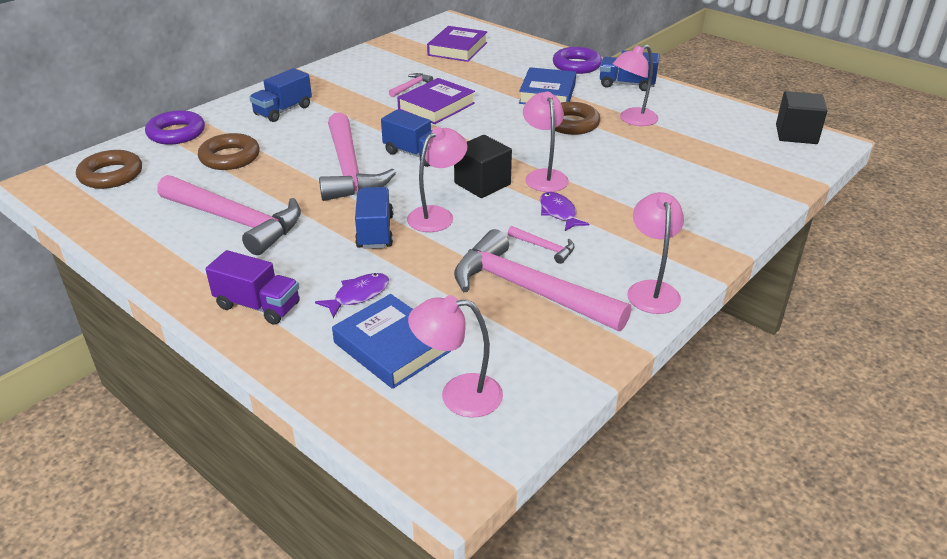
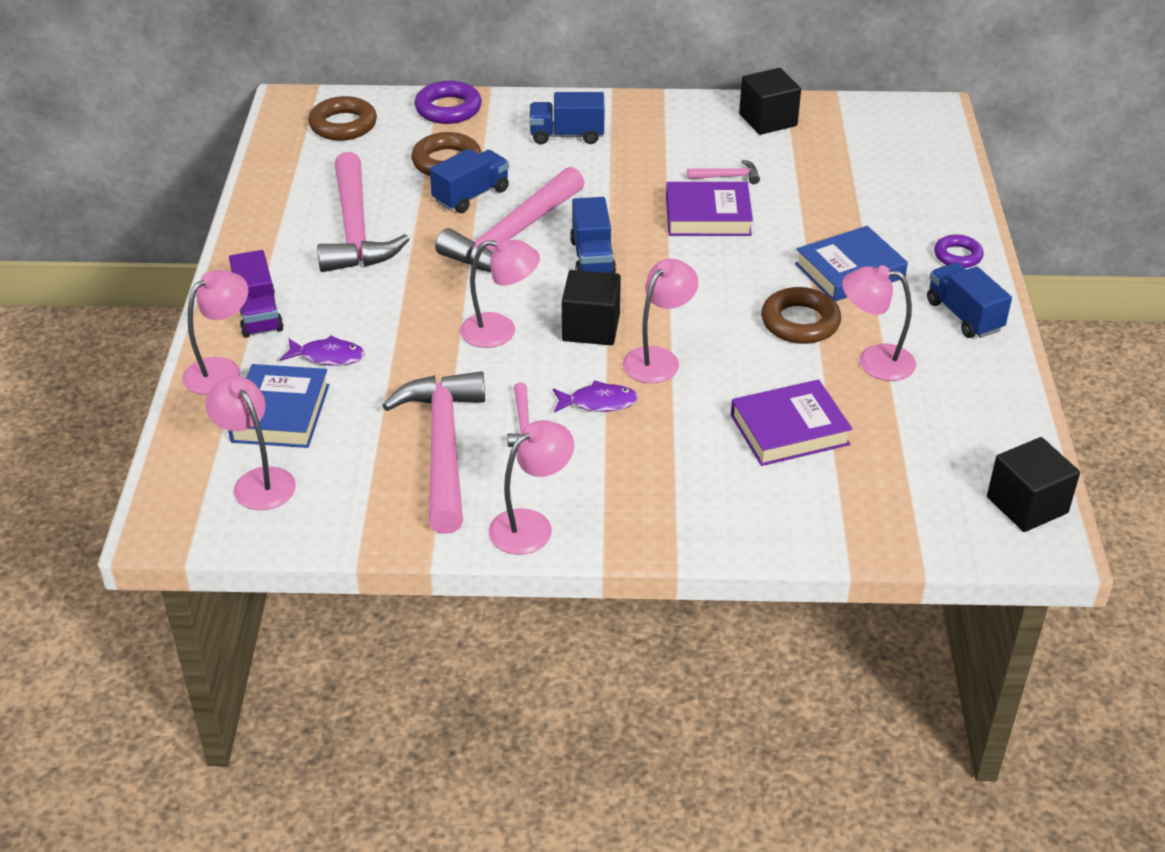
camera: 50 degrees right, 5 degrees up
(296, 354) = (221, 370): none -> pink lamp
(375, 232) = (429, 311): blue truck -> blue truck (471, 196)
(382, 56) = (768, 120): none -> black cube
(457, 49) = (866, 155): purple book -> purple book (789, 430)
(558, 213) = (598, 402): purple fish -> purple fish turned 60 degrees clockwise
(576, 65) = (957, 256): purple ring -> purple ring, size x0.64

